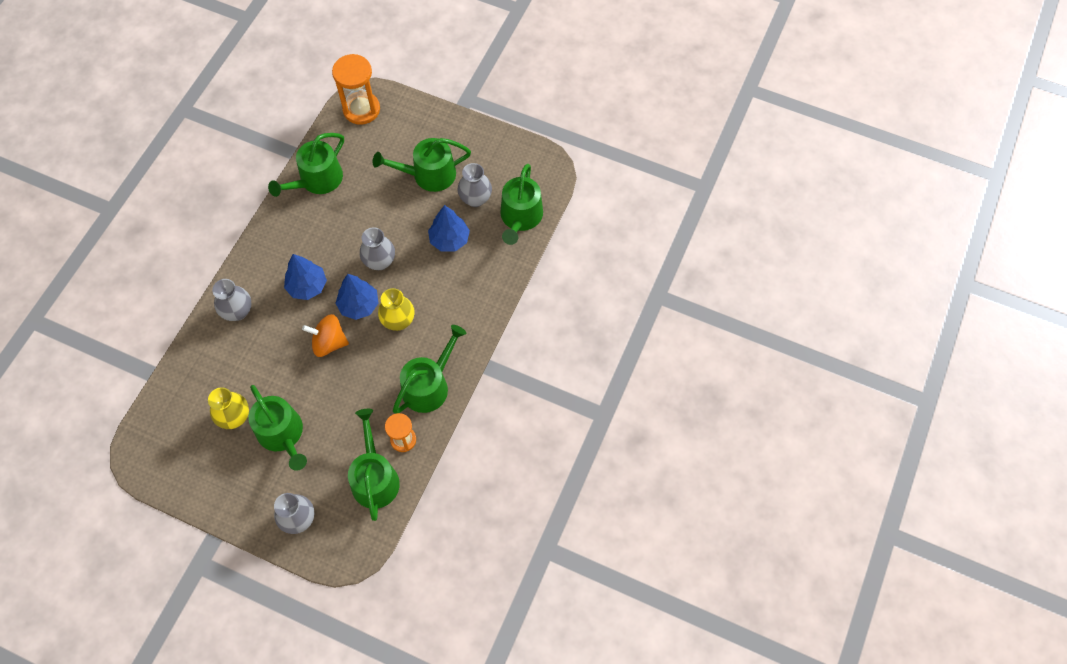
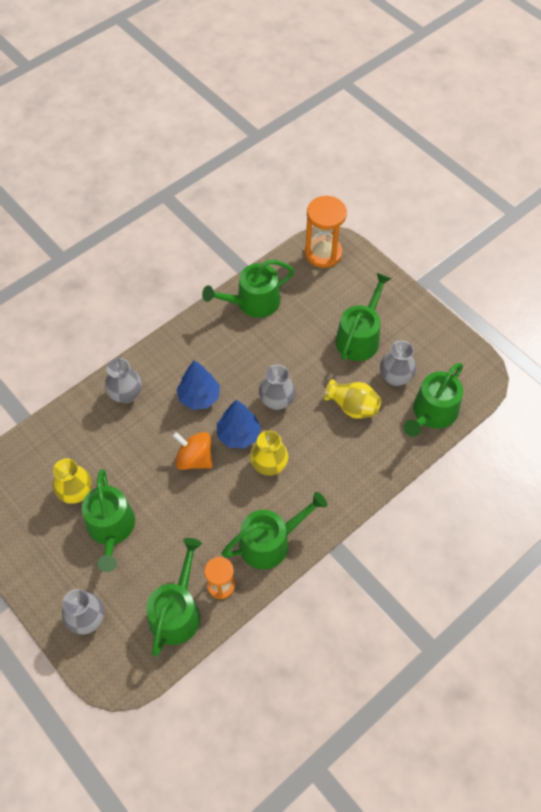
camera: 25 degrees right, 5 degrees down
(428, 174) = (359, 337): green watering can -> green watering can turned 105 degrees clockwise
(449, 240) = (353, 407): blue tree -> yellow vase

